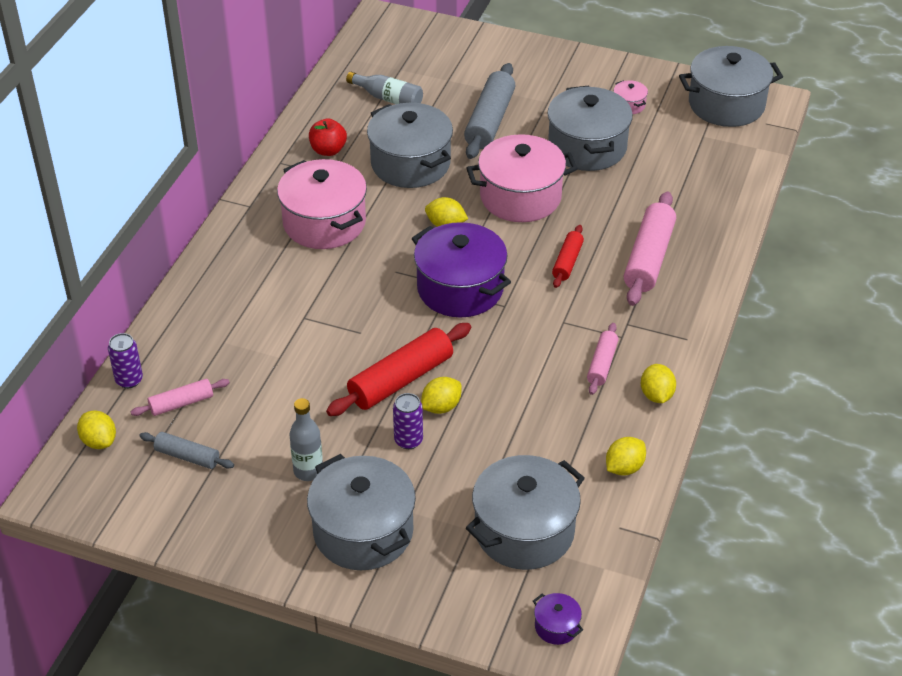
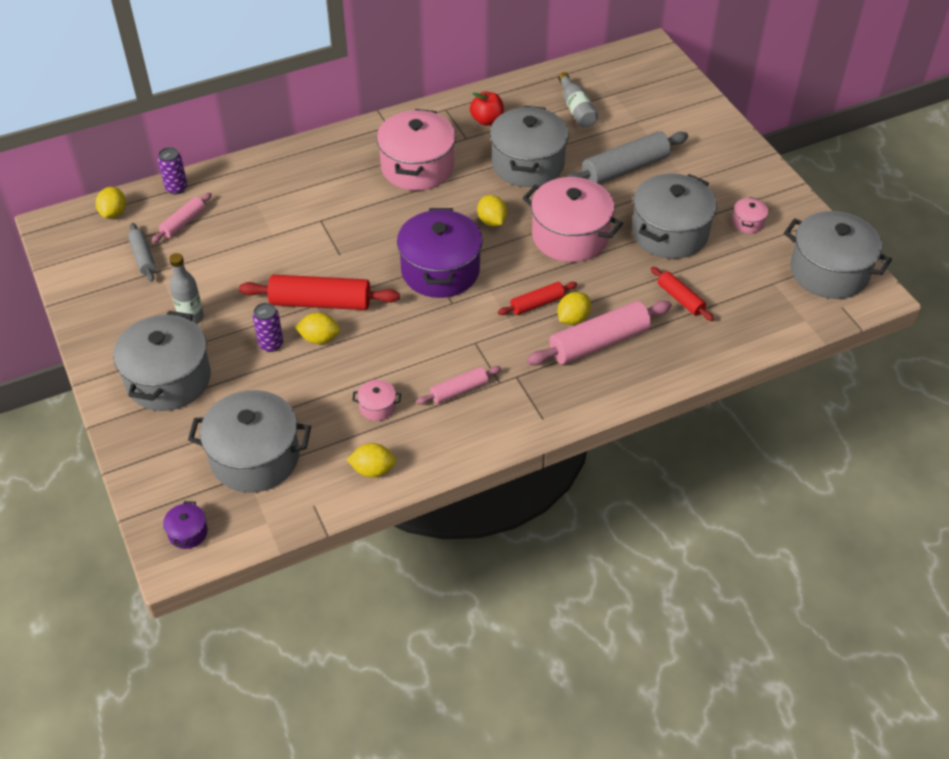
camera: 45 degrees right, 5 degrees up
(181, 403) = (183, 223): pink rolling pin -> pink rolling pin turned 75 degrees counterclockwise
(561, 422) = (377, 407): none -> pink pot
(656, 395) = (464, 440): yellow lemon -> yellow lemon (573, 318)
(659, 189) = (680, 299): none -> red rolling pin

